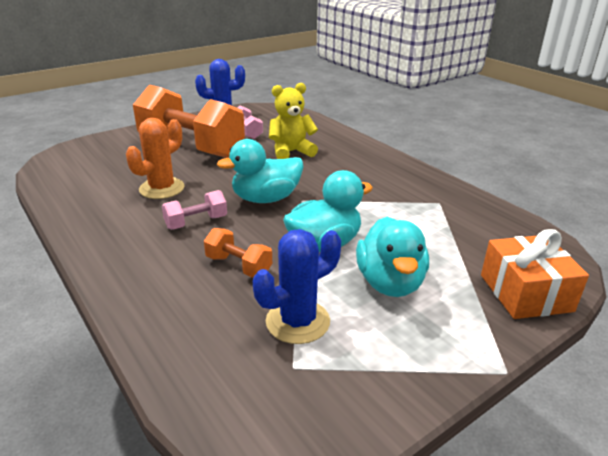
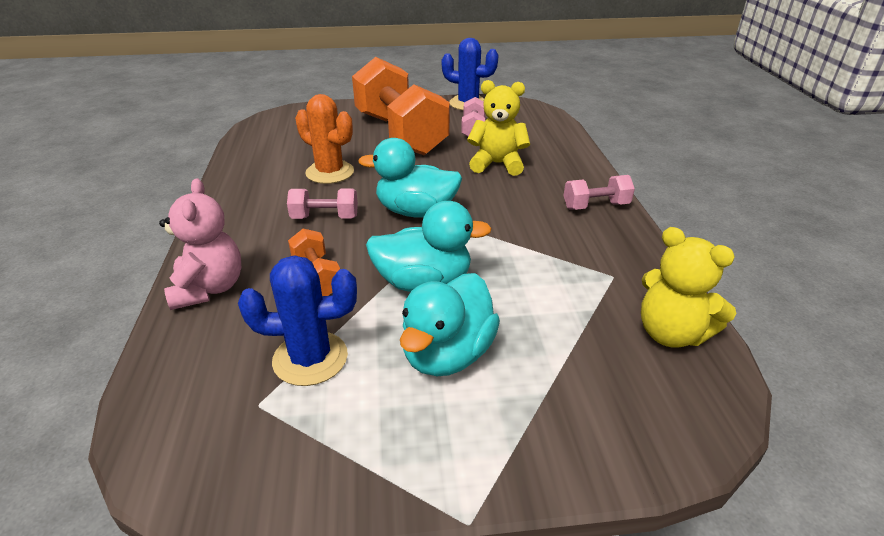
camera: 30 degrees right, 5 degrees up
(153, 304) = (209, 288): none -> pink teddy bear
(162, 188) = (330, 172): orange cactus -> orange cactus turned 60 degrees clockwise
(385, 163) = (595, 206): none -> pink dumbbell
(502, 225) = (671, 333): none -> yellow teddy bear
(525, 293) = (604, 436): orange gift -> none

